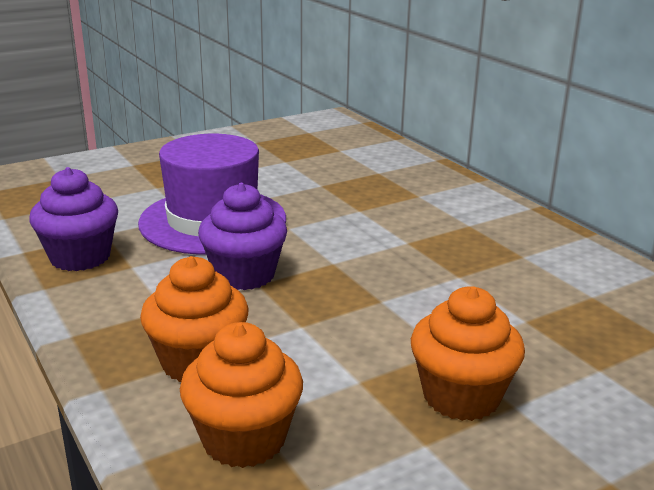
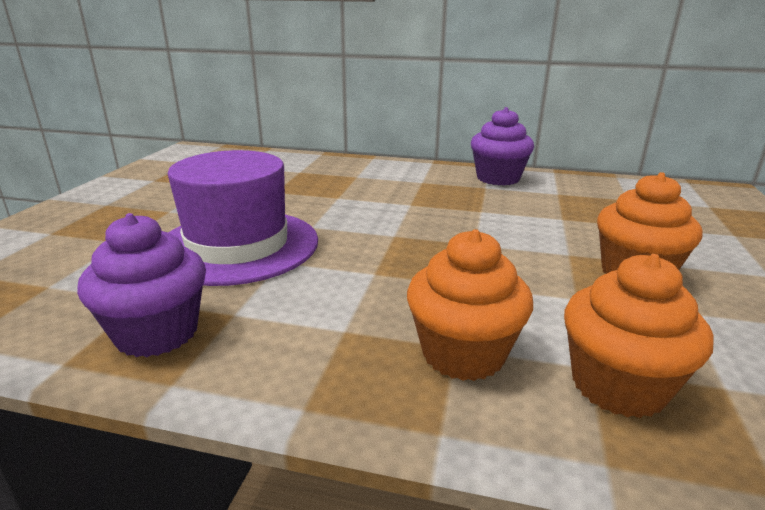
camera: 45 degrees left, 0 degrees up
(244, 275) = (351, 272): purple cupcake -> purple cupcake (498, 178)

